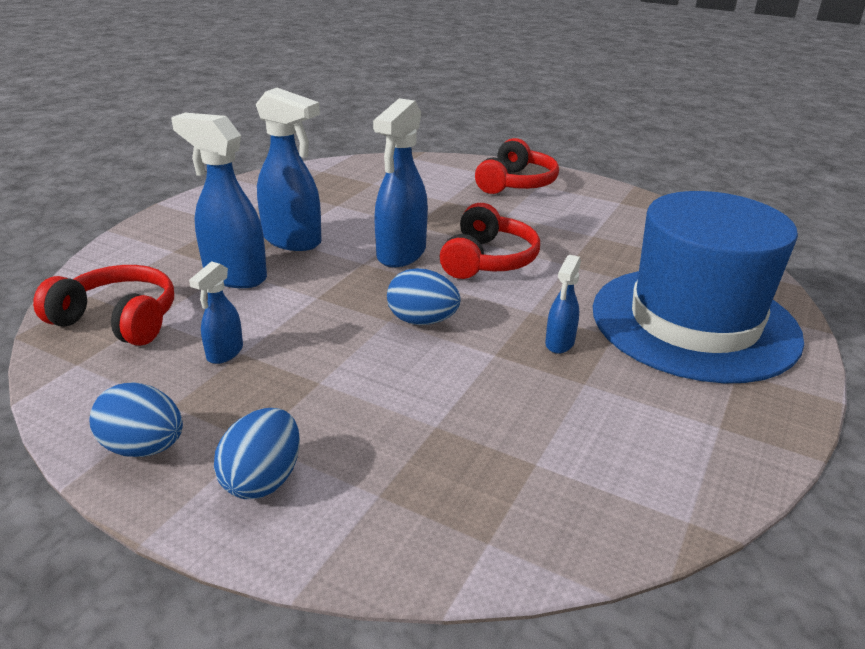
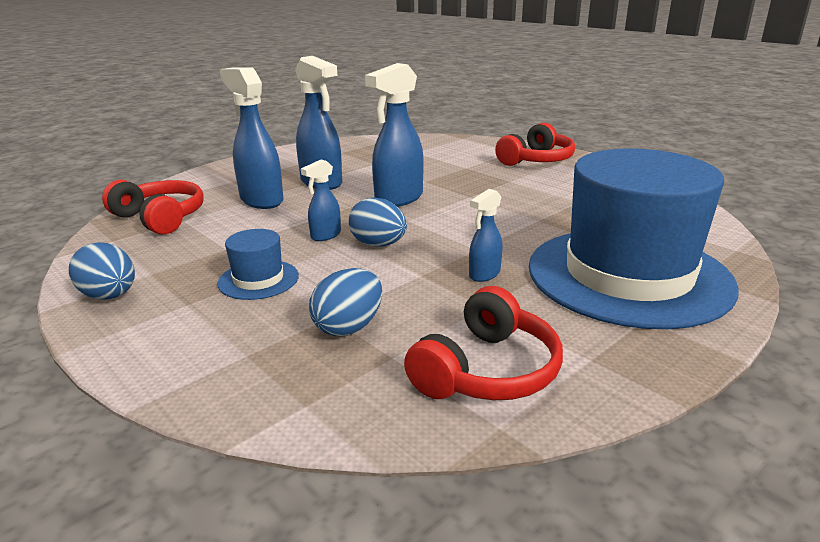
camera: 20 degrees right, 5 degrees down
(224, 353) = (213, 247): blue spray bottle -> blue spray bottle (325, 236)
(263, 479) = (171, 329): blue egg -> blue egg (349, 327)
(317, 391) = (258, 279): none -> blue hat
(487, 260) = (468, 210): red headphones -> red headphones (487, 370)

